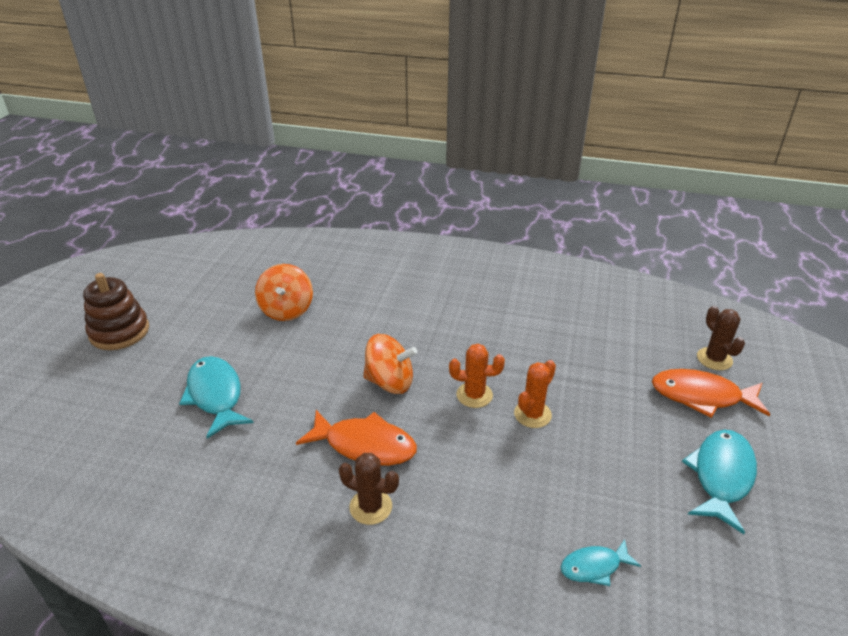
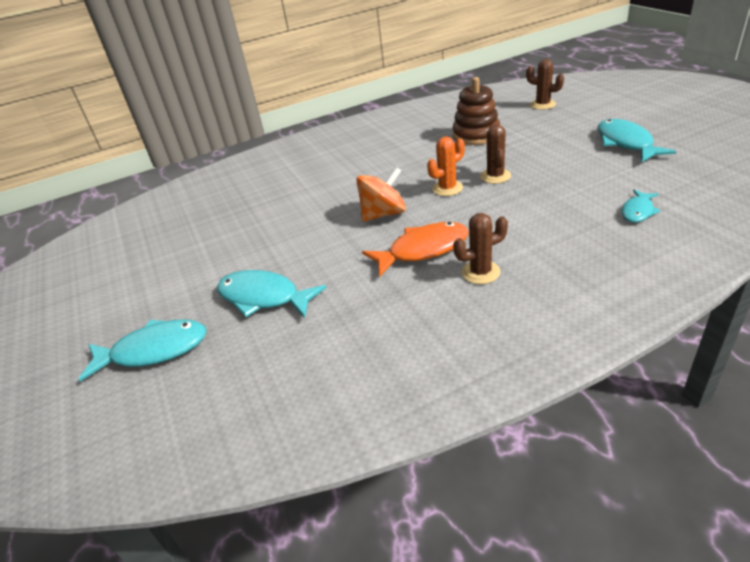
camera: 35 degrees left, 0 degrees up
(112, 385) = (154, 350): none -> turquoise fish
(119, 332) = (99, 320): brown stacking toy -> brown stacking toy (476, 135)
(286, 310) = (238, 225): orange spinning top -> none
(532, 414) = (495, 176): orange cactus -> brown cactus
(701, 396) = (563, 121): orange fish -> none

